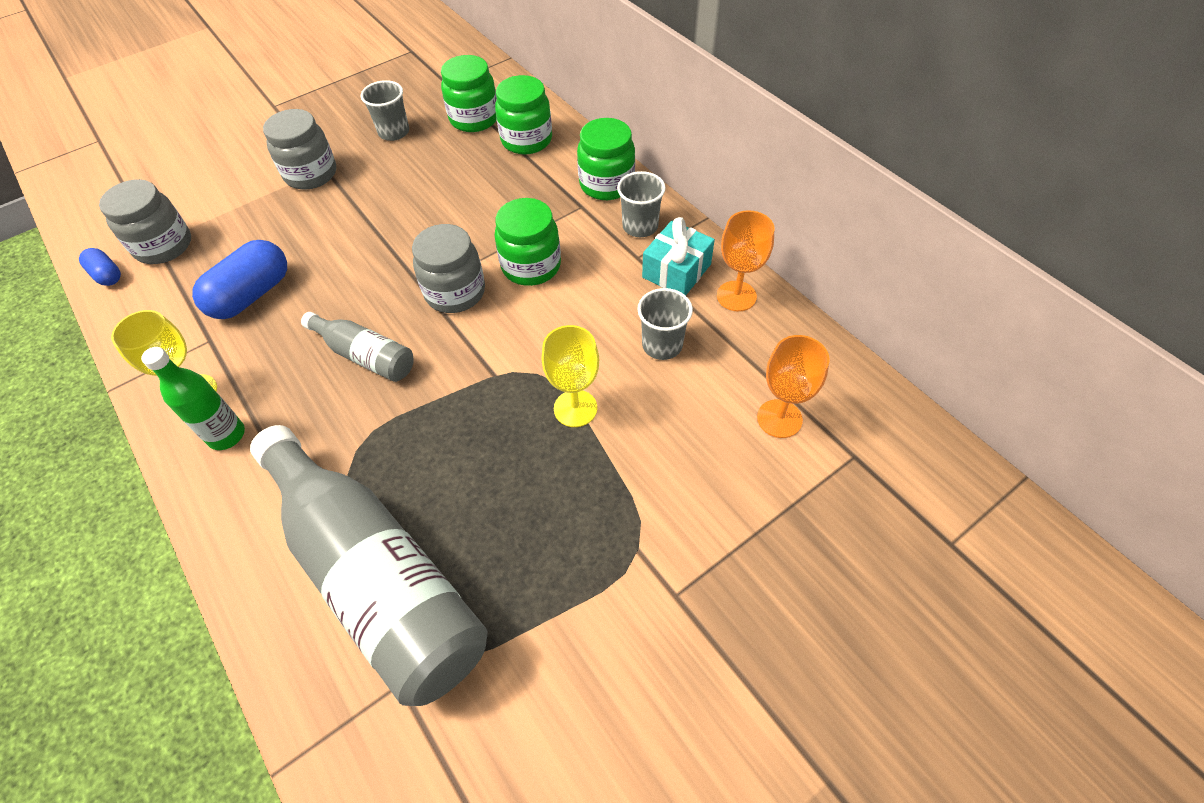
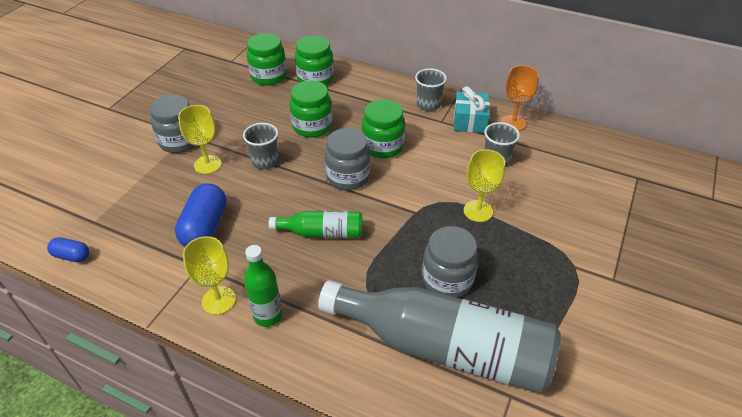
camera: 30 degrees left, 10 degrees down
(164, 246) = (103, 221): grey jar -> grey jar (447, 279)
(316, 215) = (207, 164): none -> yellow goblet
(365, 355) = (322, 232): grey bottle -> green bottle
(394, 132) = (218, 99): grey cup -> grey cup (265, 161)
(606, 184) = (388, 89): green jar -> green jar (312, 126)
(779, 418) = (587, 174): orange goblet -> none

